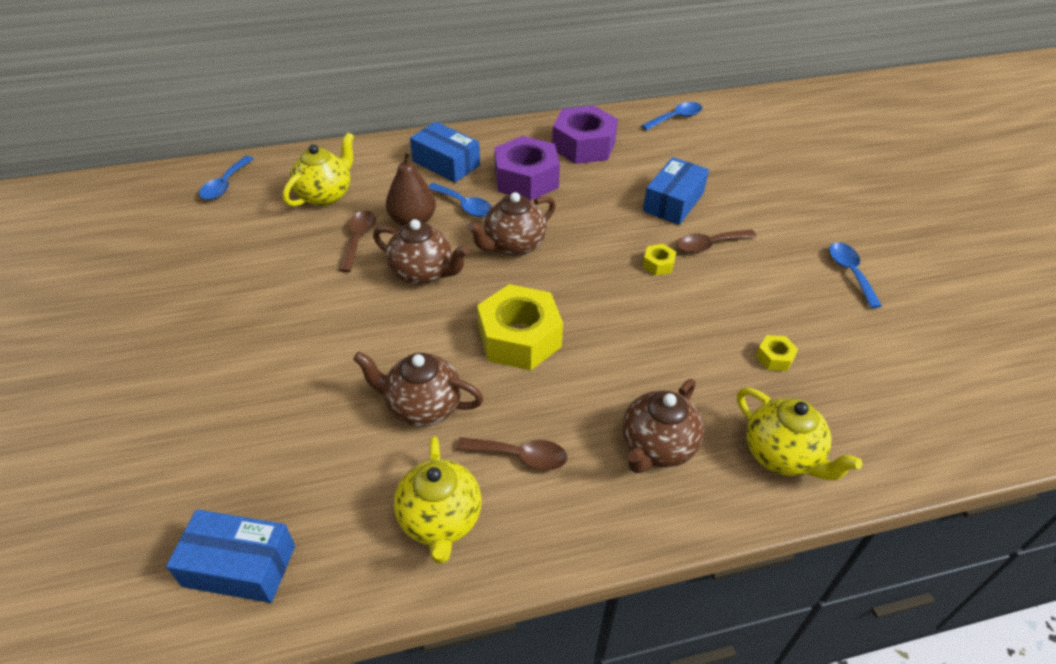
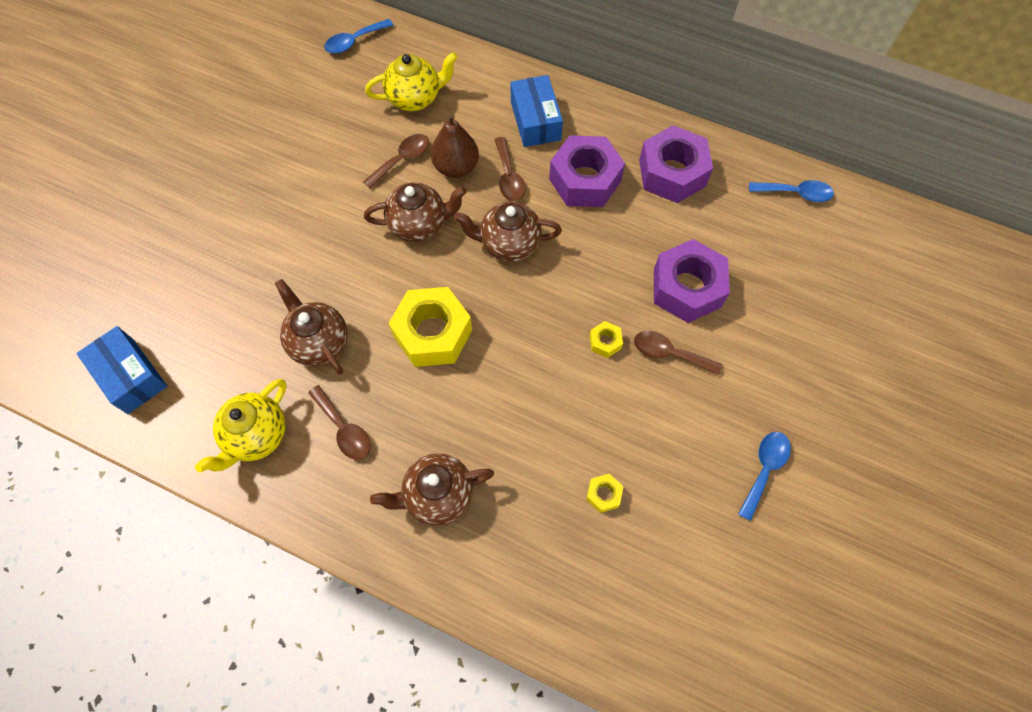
camera: 40 degrees right, 20 degrees up
(422, 273) = (419, 224): brown teapot -> brown teapot turned 75 degrees counterclockwise
(464, 205) = (509, 177): blue spoon -> brown spoon
(673, 202) = (687, 288): blue box -> purple nut
(782, 455) = (517, 573): yellow teapot -> none

